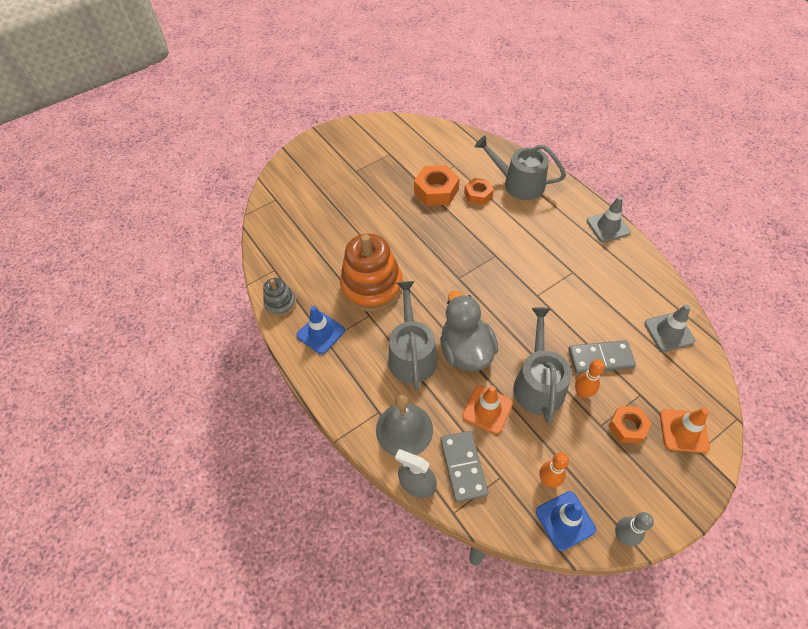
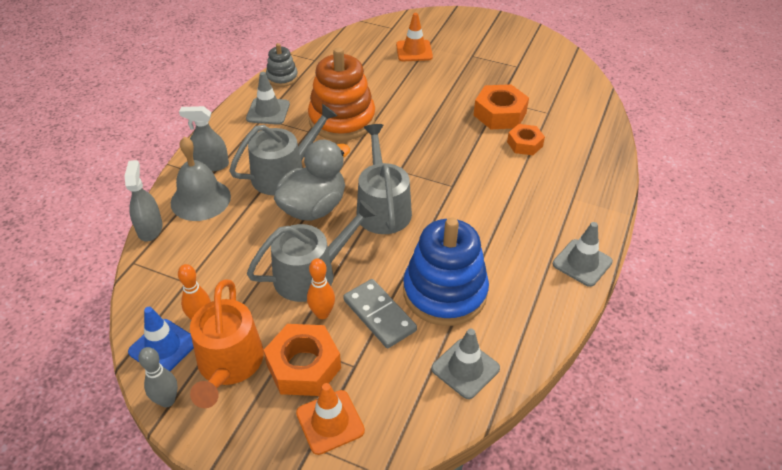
camera: 55 degrees right, 10 degrees down
(321, 333) = (268, 111): blue traffic cone -> grey traffic cone
(362, 404) = (211, 164): none -> grey spray bottle
(463, 466) = (183, 252): grey domino -> none
(487, 409) = (256, 247): orange traffic cone -> orange traffic cone (414, 51)
(518, 184) = (573, 168): grey watering can -> grey watering can (382, 208)
(597, 311) = (445, 292): none -> blue stacking toy
(604, 477) = (229, 364): none -> orange watering can
(627, 426) = (304, 366): orange nut -> orange nut, size x1.57

